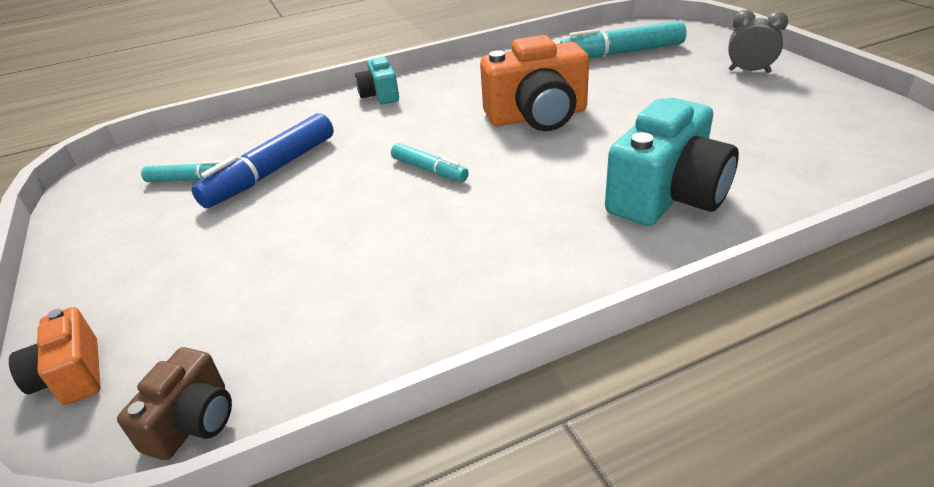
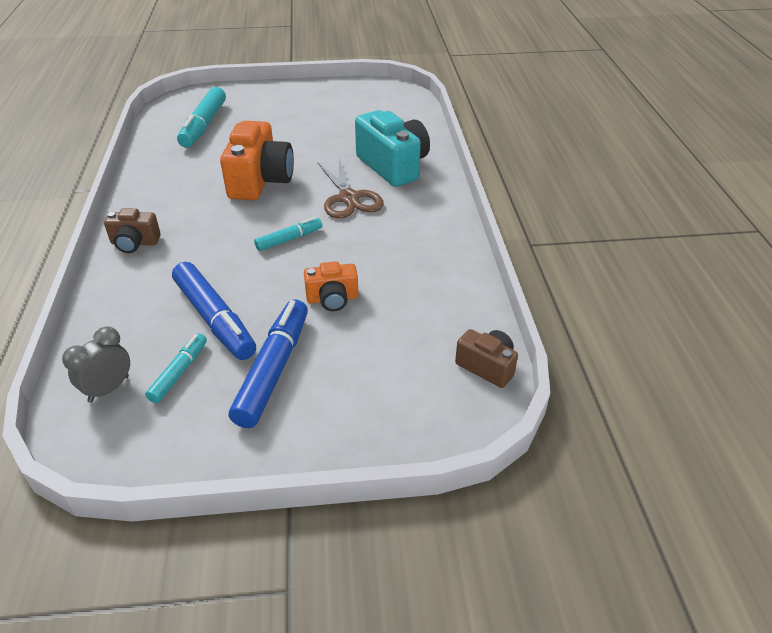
camera: 75 degrees left, 5 degrees up
(72, 375) = (418, 431): orange camera -> orange camera (332, 299)
(192, 231) = (273, 369): none -> blue marker
(380, 95) = (135, 243): turquoise camera -> brown camera
(548, 184) = (349, 198): none -> brown scissors
(749, 71) = (285, 98): grey clock -> grey clock (109, 389)

